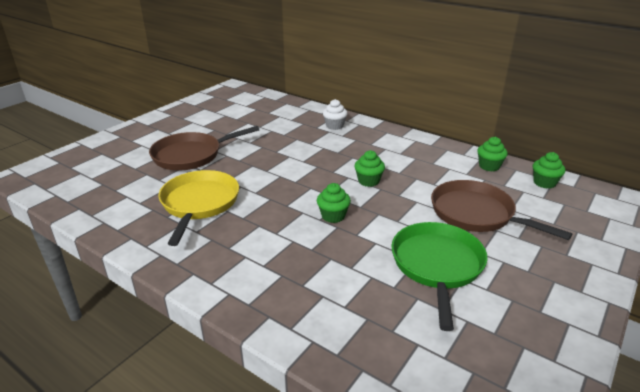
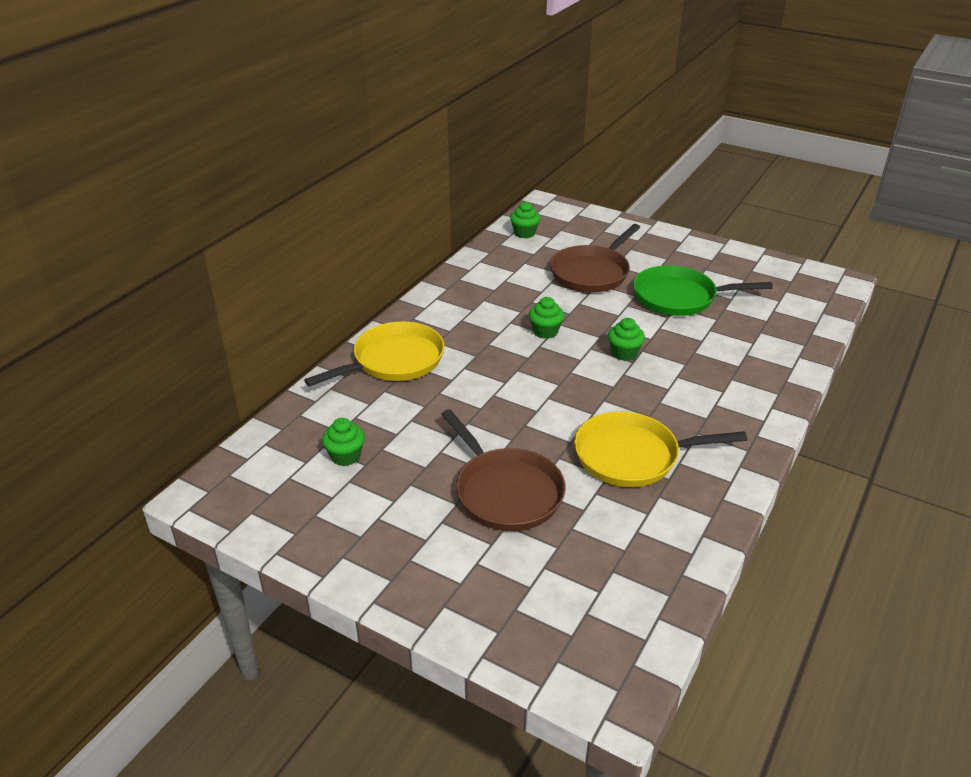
camera: 95 degrees left, 5 degrees up
(334, 126) = (394, 361): white cupcake -> yellow pan
(489, 166) = (496, 257): green cupcake -> green cupcake (345, 456)

